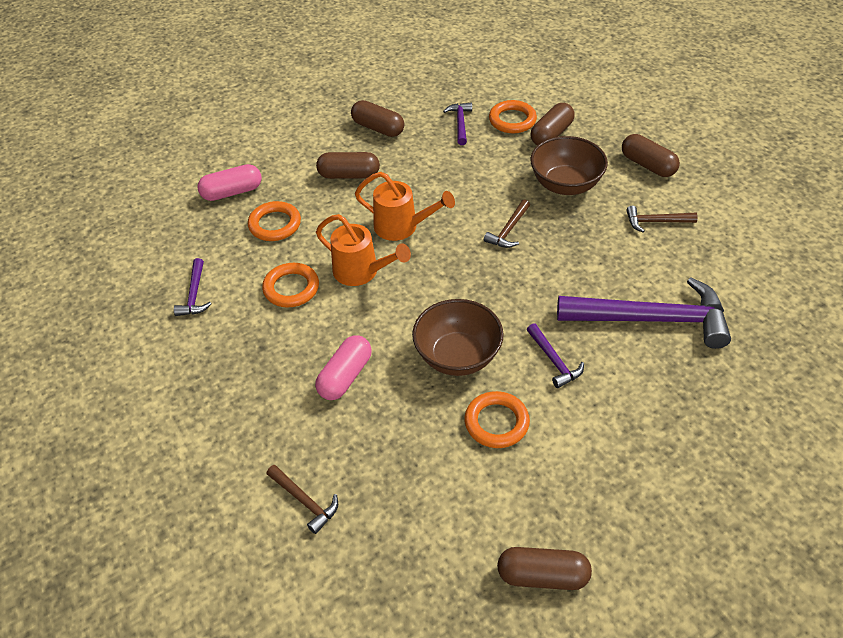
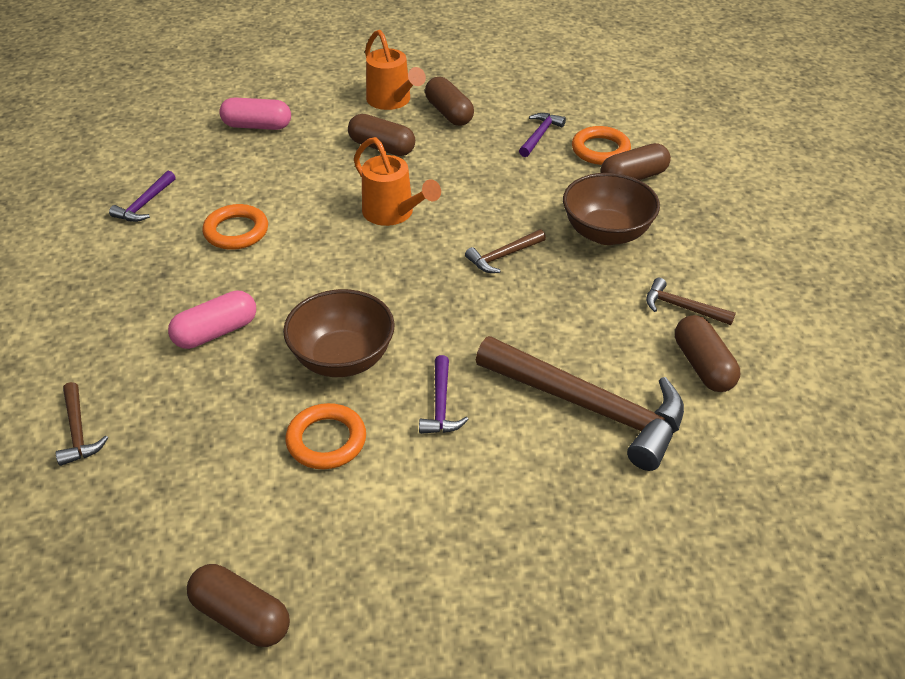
camera: 25 degrees right, 5 degrees down
(275, 224) = (271, 168): orange ring -> none
(361, 272) = (316, 241): orange watering can -> orange watering can (392, 101)
(648, 165) = (722, 245): brown capsule -> brown capsule (703, 366)
(651, 319) = (589, 407): purple hammer -> brown hammer

